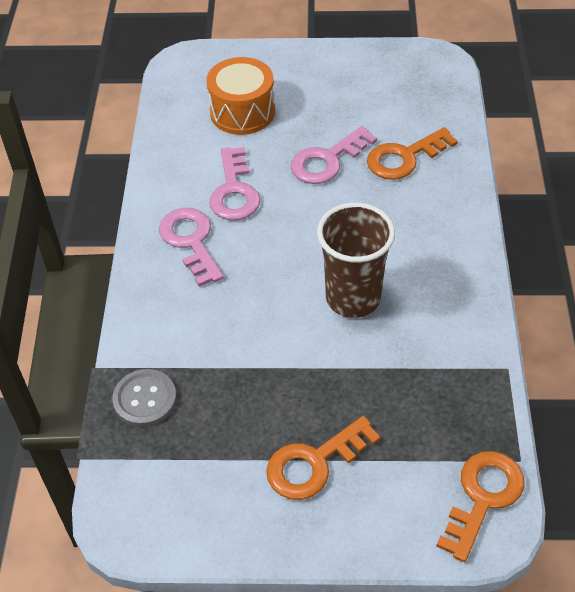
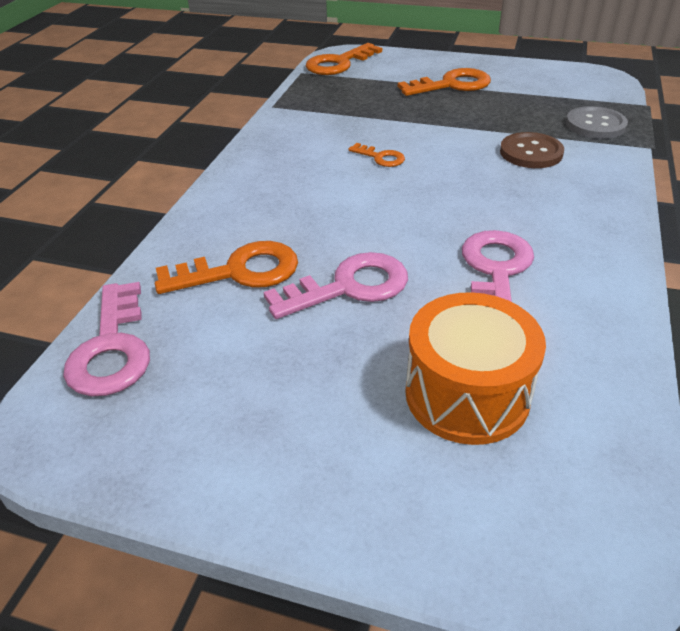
camera: 165 degrees left, 10 degrees down
(191, 241) = (558, 226): pink key -> pink key (112, 348)
(213, 334) = (531, 153): none -> brown button
(353, 298) = (380, 157): brown cup -> orange key

